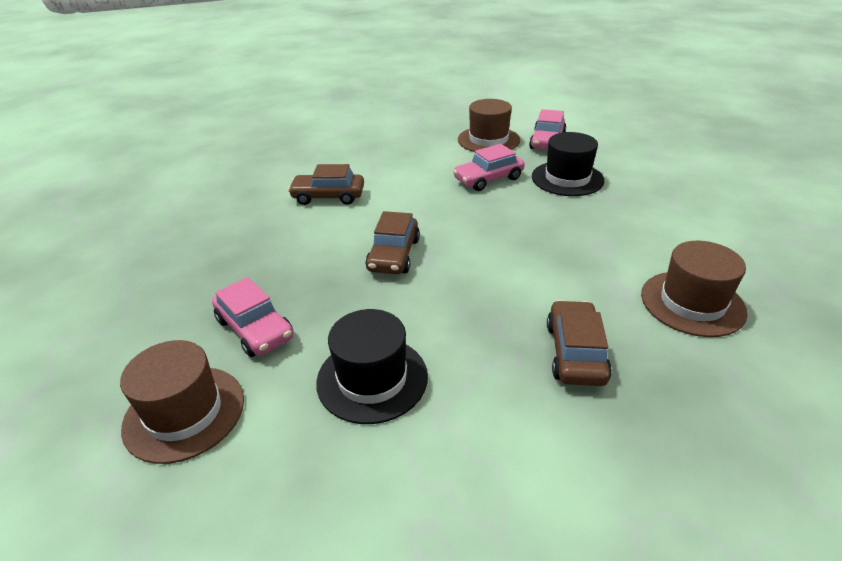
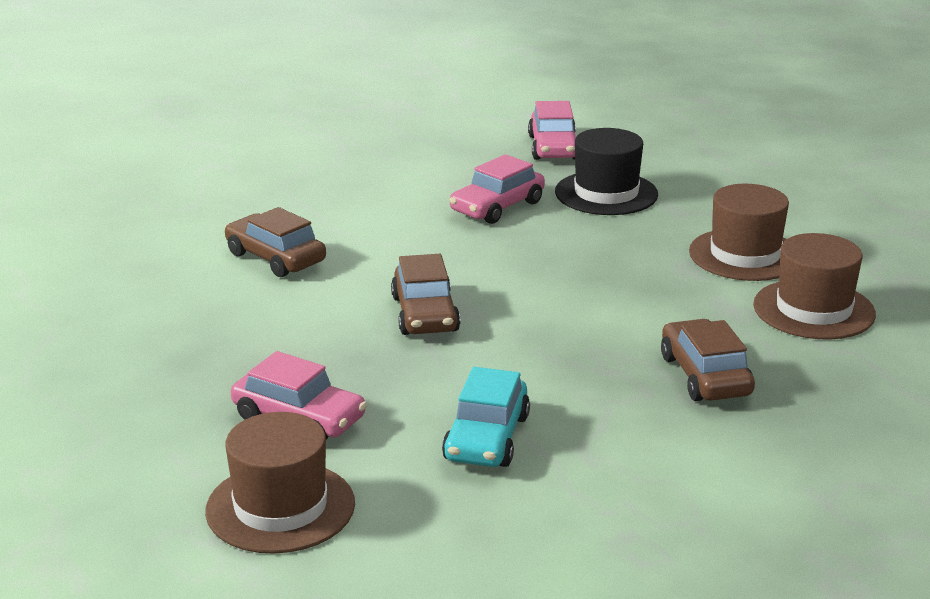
camera: 20 degrees left, 10 degrees down
(328, 196) = (275, 258): brown car -> brown car turned 60 degrees clockwise
(372, 379) = (487, 438): black hat -> turquoise car
(488, 140) = (466, 154): brown hat -> brown hat (745, 255)

